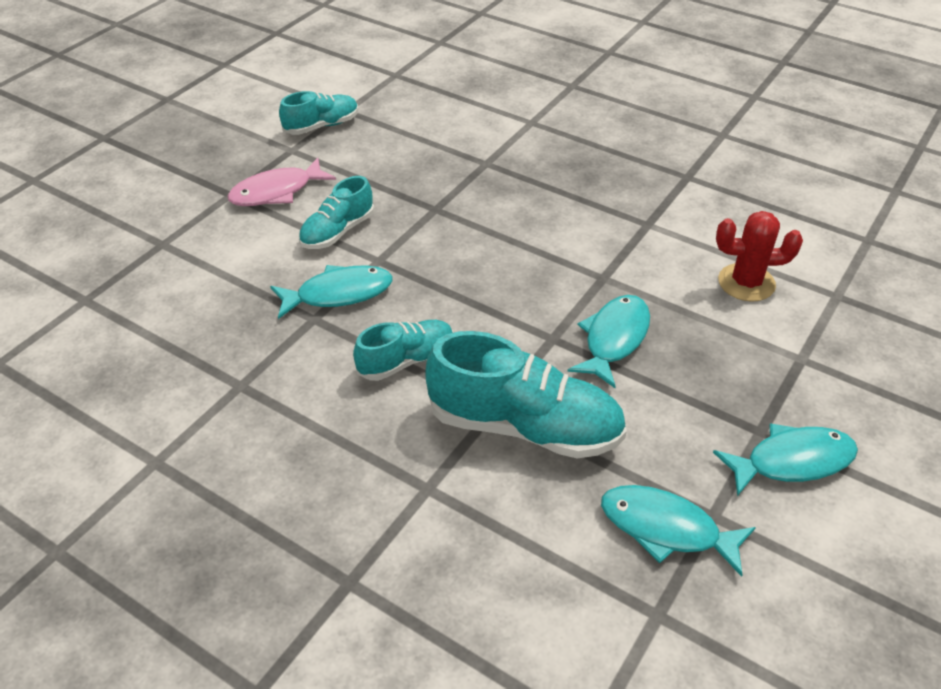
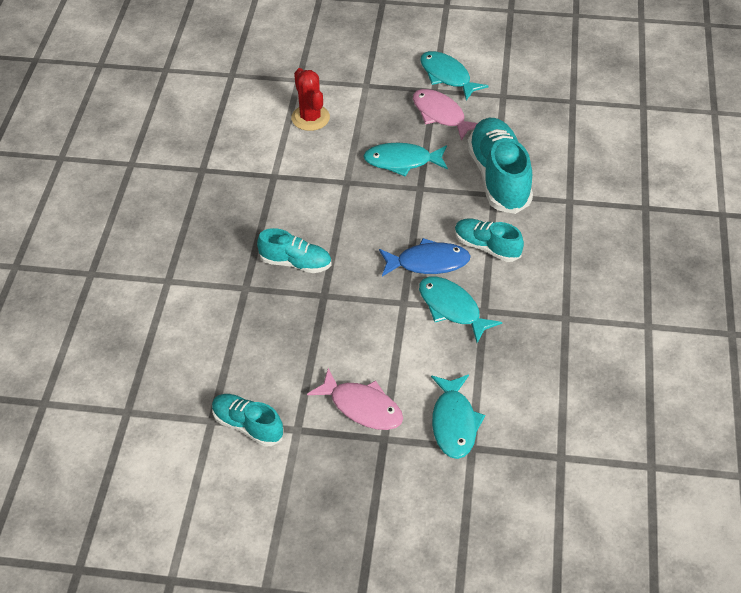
camera: 115 degrees left, 5 degrees up
(337, 232) = (387, 341): turquoise shoe -> turquoise shoe (296, 263)
(421, 300) = (428, 262): none -> blue fish
(666, 529) = (524, 109): turquoise fish -> turquoise fish (454, 423)
(696, 416) = (441, 115): none -> pink fish

